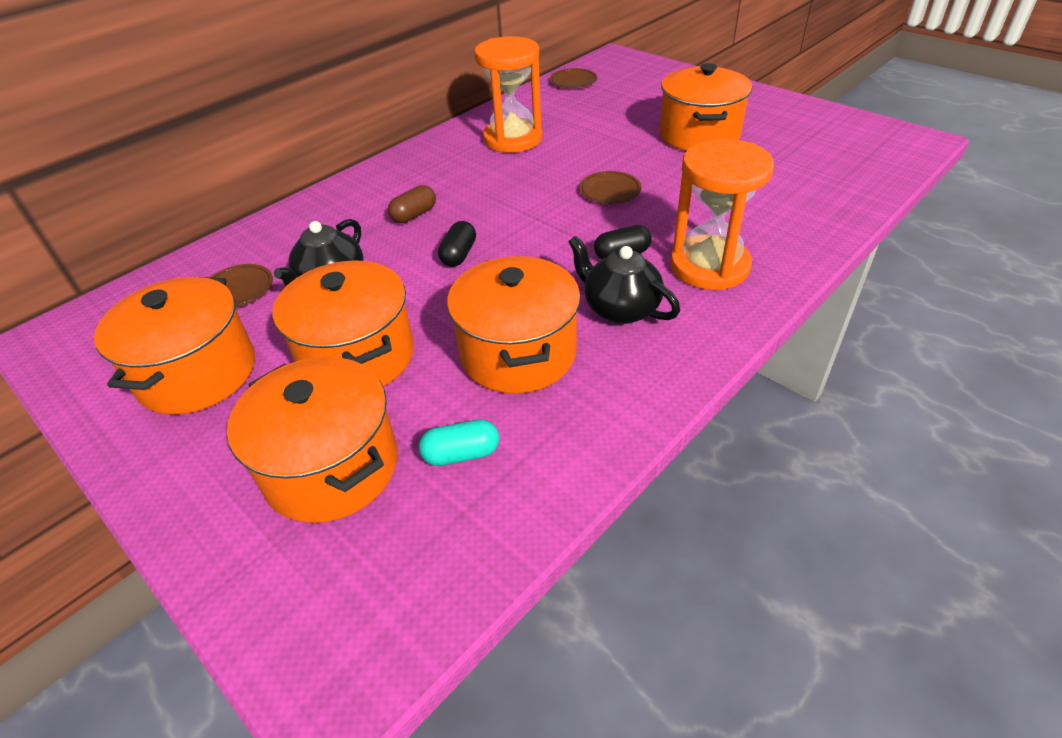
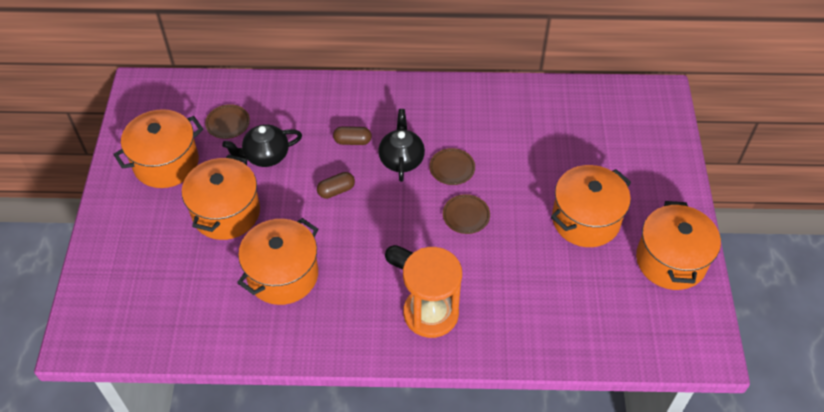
camera: 45 degrees right, 10 degrees up
(331, 467) = (159, 260): orange pot -> orange pot (671, 260)
(459, 255) = (336, 190): black capsule -> brown capsule
(461, 454) = (203, 300): turquoise capsule -> none
(513, 139) = (479, 123): orange hourglass -> none
(573, 81) = (593, 98): brown plate -> brown plate (452, 168)
(620, 308) = (355, 295): black teapot -> black teapot (401, 159)

